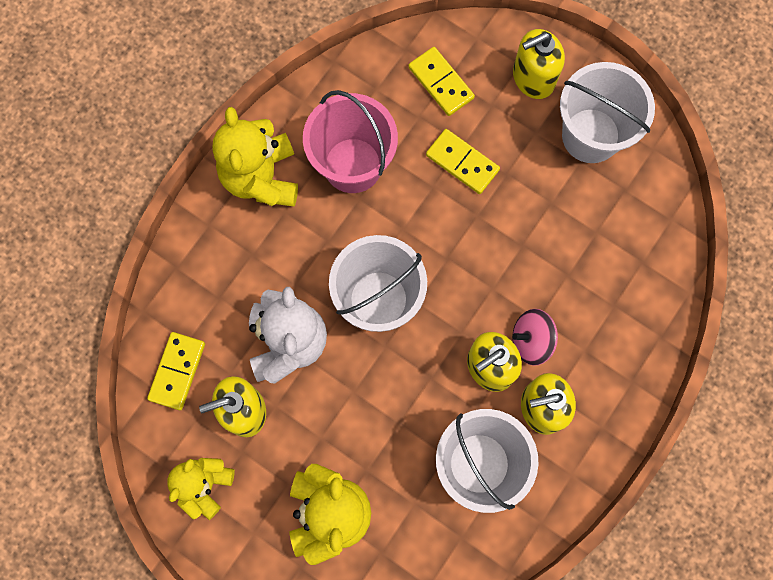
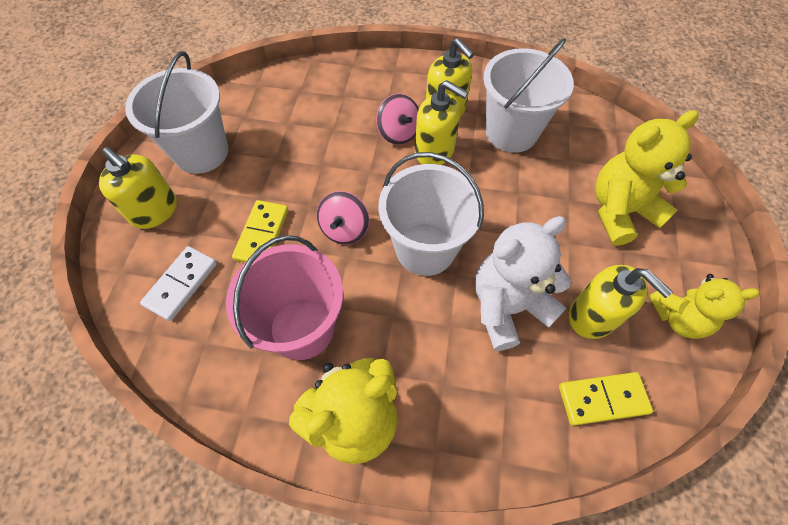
camera: 115 degrees left, 15 degrees down
(434, 237) = (344, 229): none -> pink spinning top
(440, 83) = (181, 284): yellow domino -> white domino

